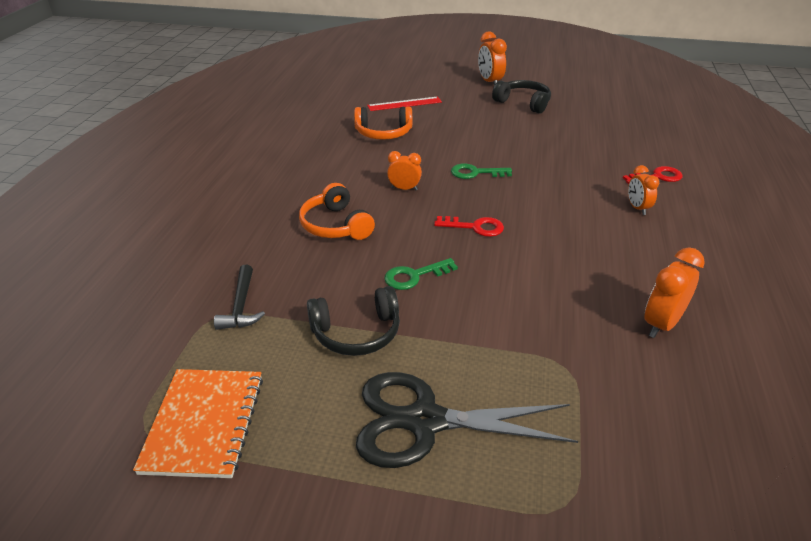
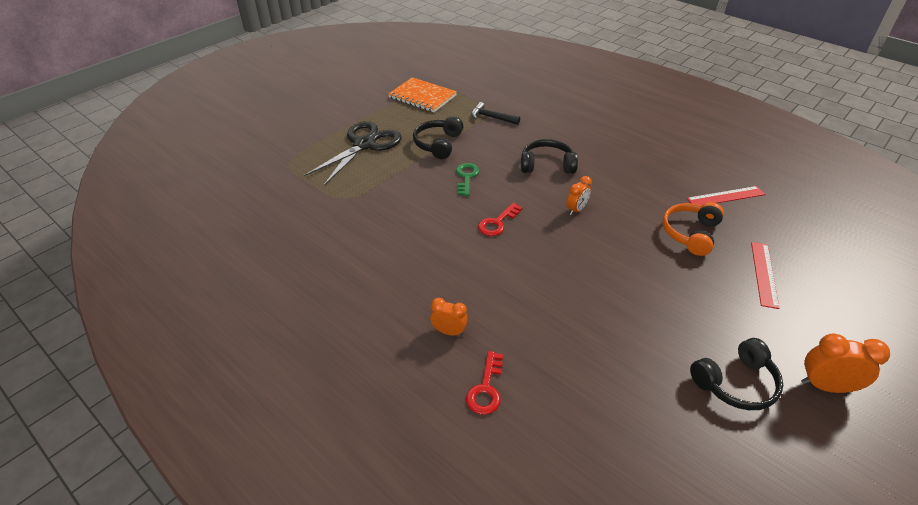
camera: 120 degrees right, 5 degrees up
(311, 126) = (725, 196): none -> red ruler
(335, 225) = (547, 165): orange headphones -> black headphones
(475, 173) = (578, 259): green key -> none
(661, 324) = (330, 253): orange clock -> none

